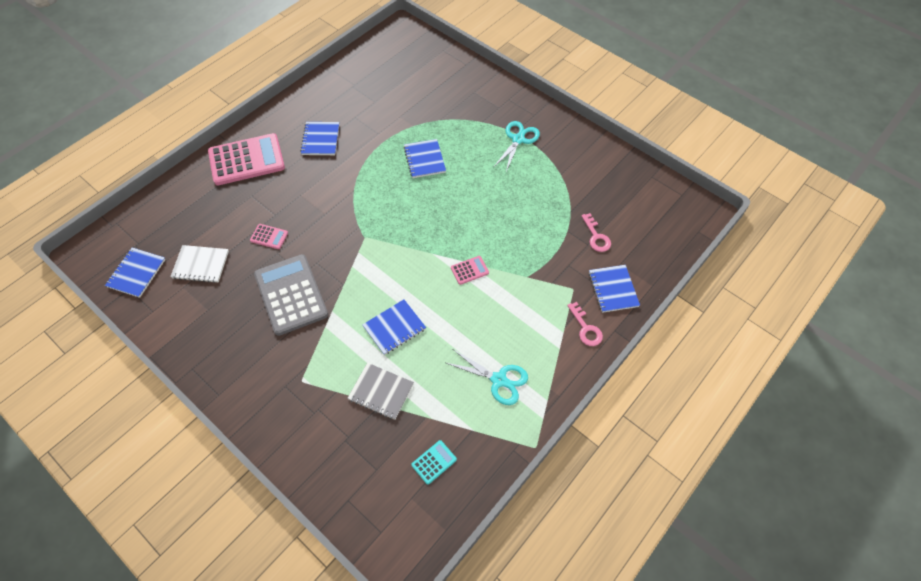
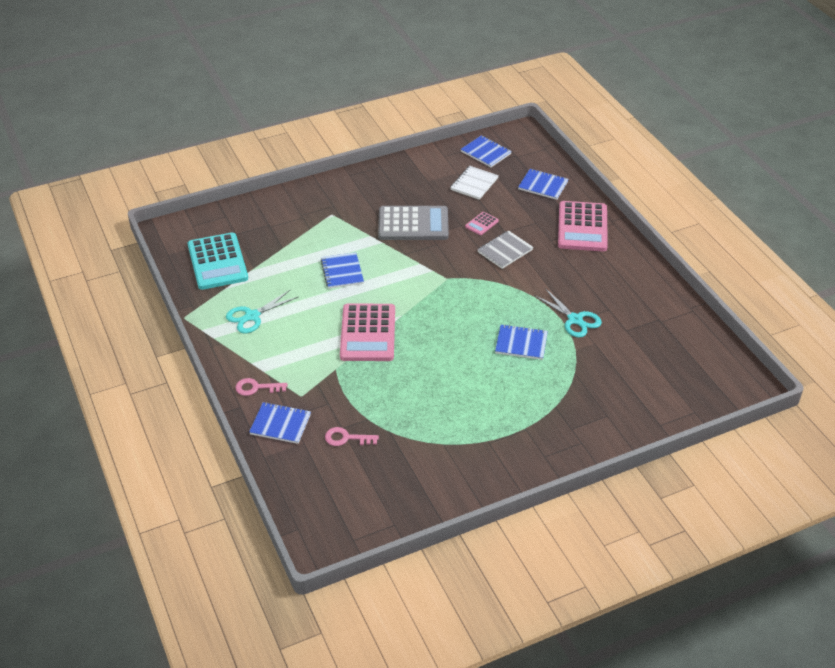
camera: 115 degrees right, 15 degrees down
(320, 140) = (586, 278): blue notebook -> blue notebook (543, 185)
(381, 392) = (292, 250): grey notebook -> grey notebook (505, 251)
(434, 462) = (217, 262): turquoise calculator -> turquoise calculator, size x2.31
(469, 270) = (367, 333): pink calculator -> pink calculator, size x2.31
(518, 139) = (512, 427): turquoise scissors -> turquoise scissors (575, 320)

